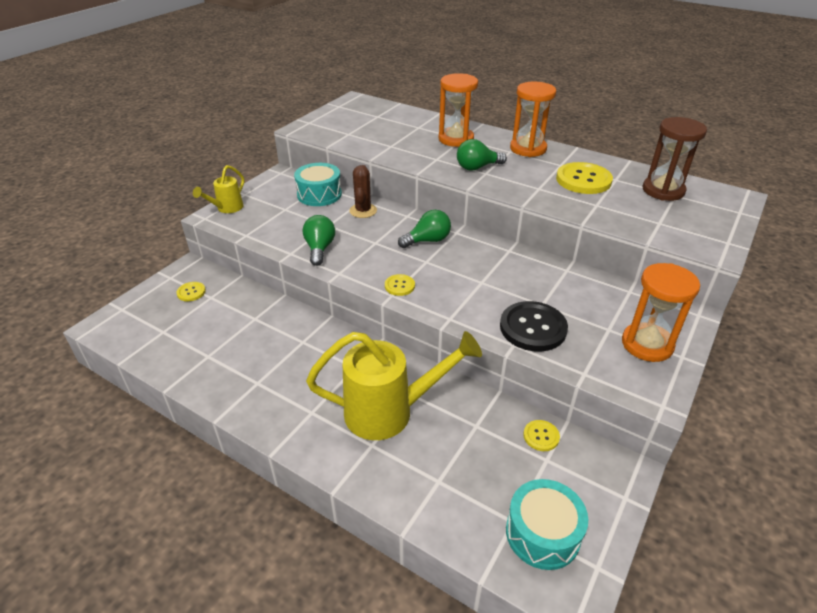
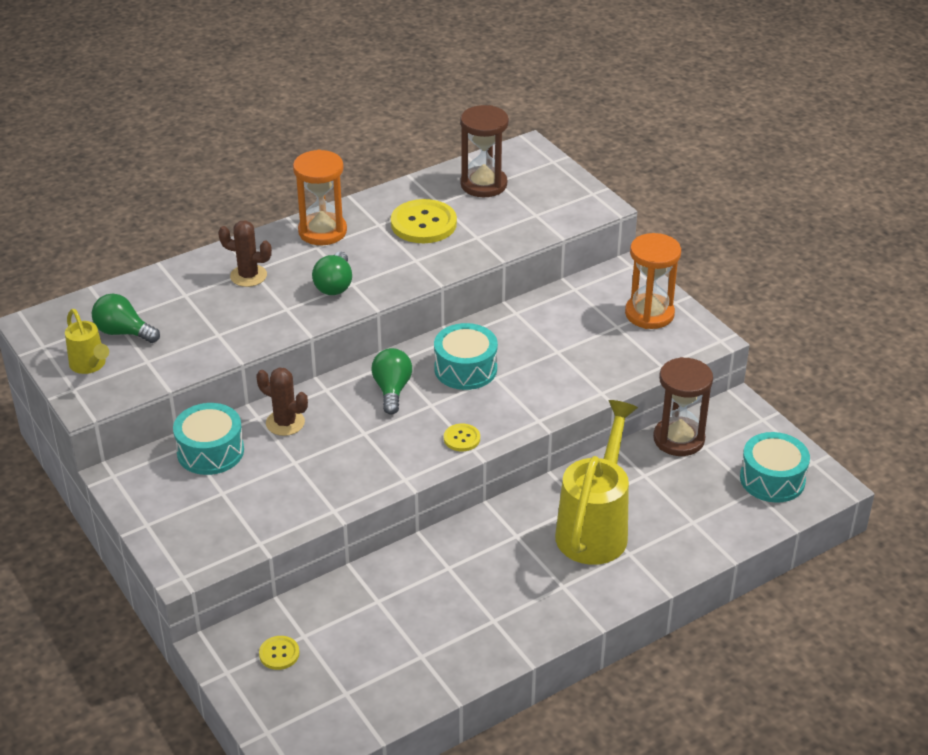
camera: 65 degrees left, 0 degrees up
(227, 208) = (174, 550): yellow watering can -> yellow watering can (90, 366)
(320, 249) = (343, 482): green light bulb -> green light bulb (123, 332)
(456, 139) = (248, 276): orange hourglass -> brown cactus
(478, 265) = (465, 369): none -> turquoise drum
(533, 328) = (586, 371): black button -> none
(541, 436) = (678, 439): yellow button -> brown hourglass

